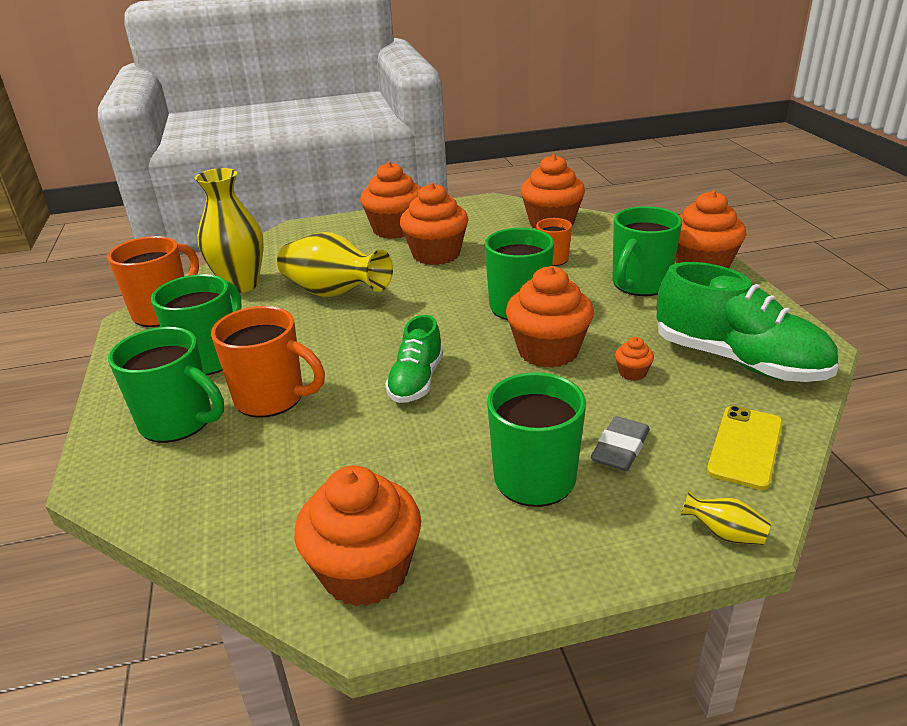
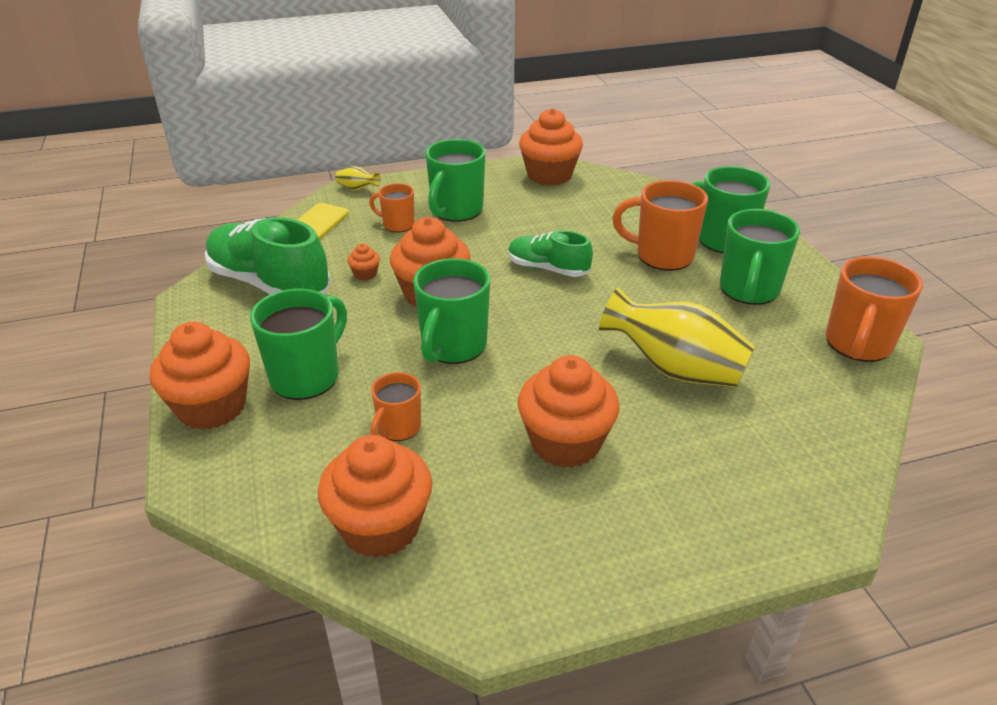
camera: 175 degrees right, 5 degrees up
(241, 285) = (805, 386): yellow vase -> none
(395, 229) = (650, 516): orange cupcake -> none
(416, 381) = (547, 269): green shoe -> green shoe turned 75 degrees counterclockwise
(620, 448) = (397, 225): grey eraser -> orange mug

